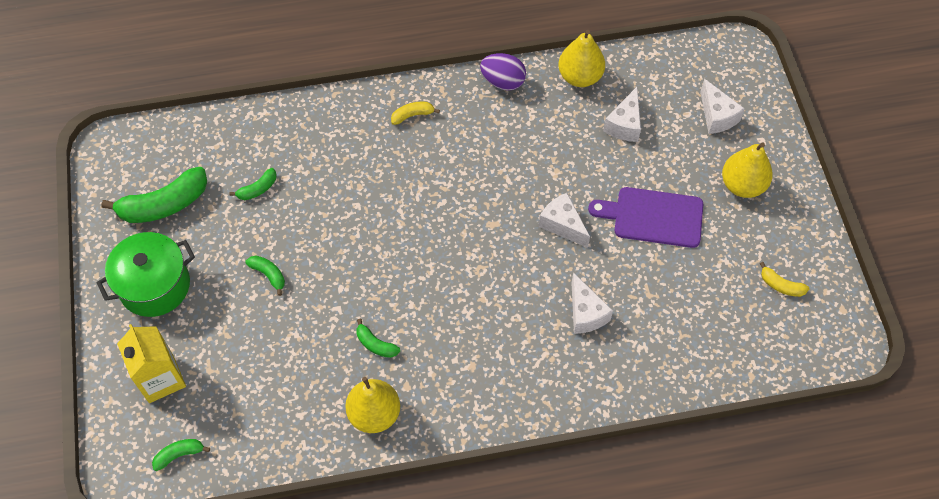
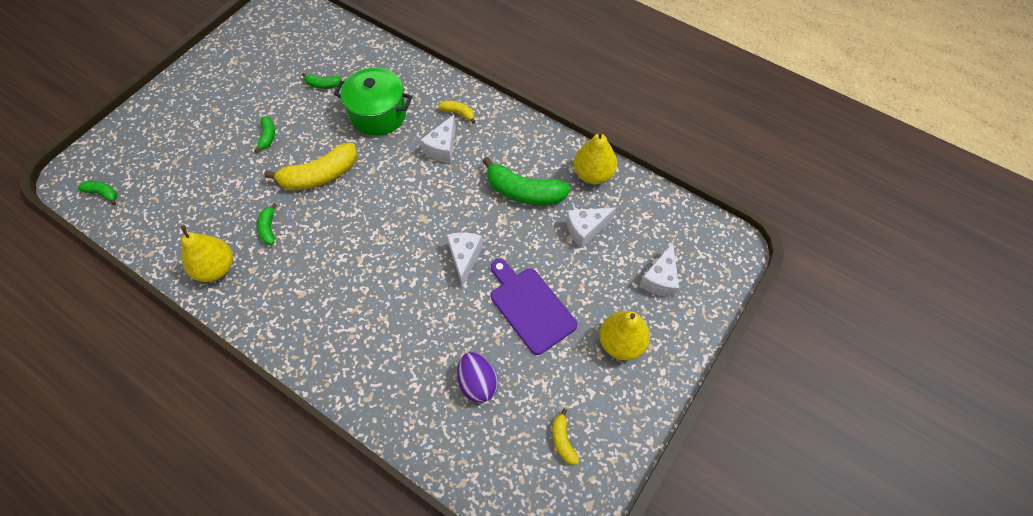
camera: 45 degrees right, 0 degrees up
(155, 285) = (209, 92): green pot -> green pot (378, 114)
(161, 378) = (148, 144): yellow carton -> none
(164, 205) = (268, 54): green banana -> green banana (524, 192)
(362, 265) = (320, 175): none -> yellow banana
(503, 82) = (538, 137): purple egg -> purple egg (478, 383)
(585, 313) = (408, 328): white cheese -> white cheese (442, 148)

